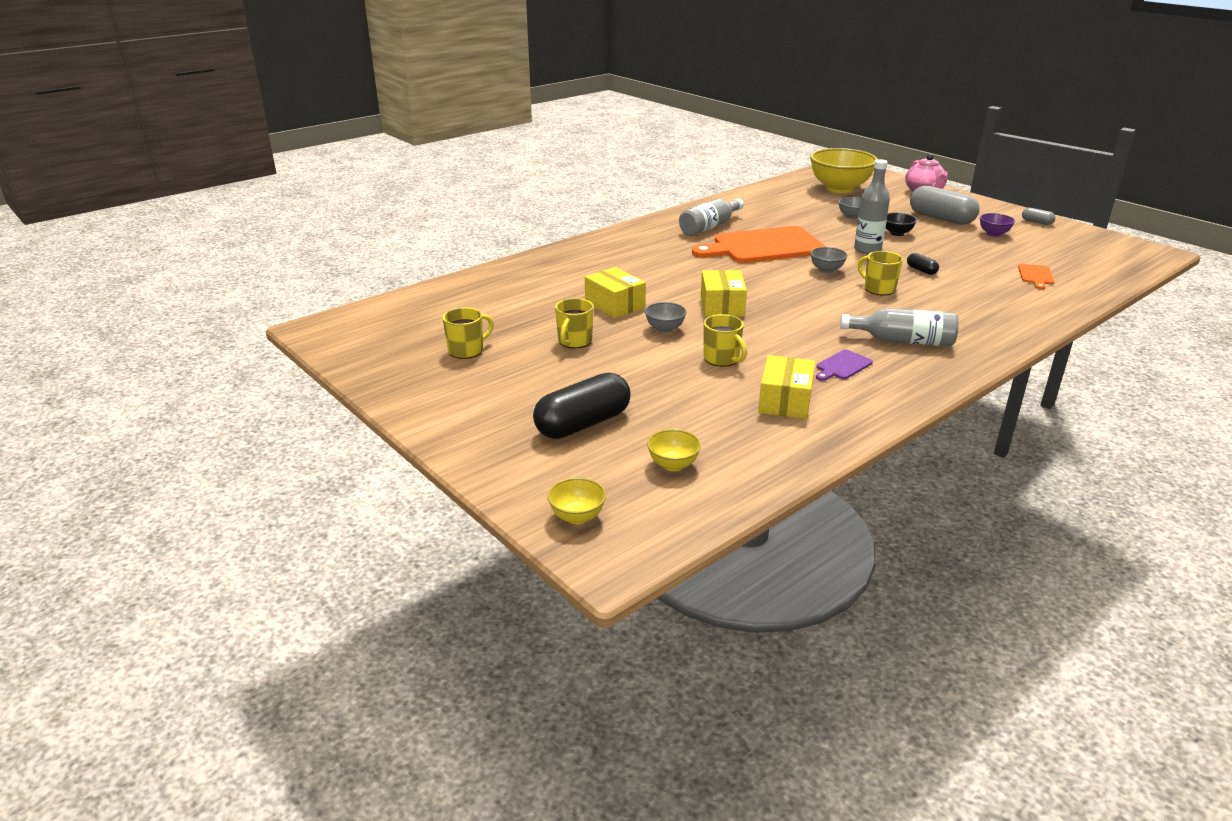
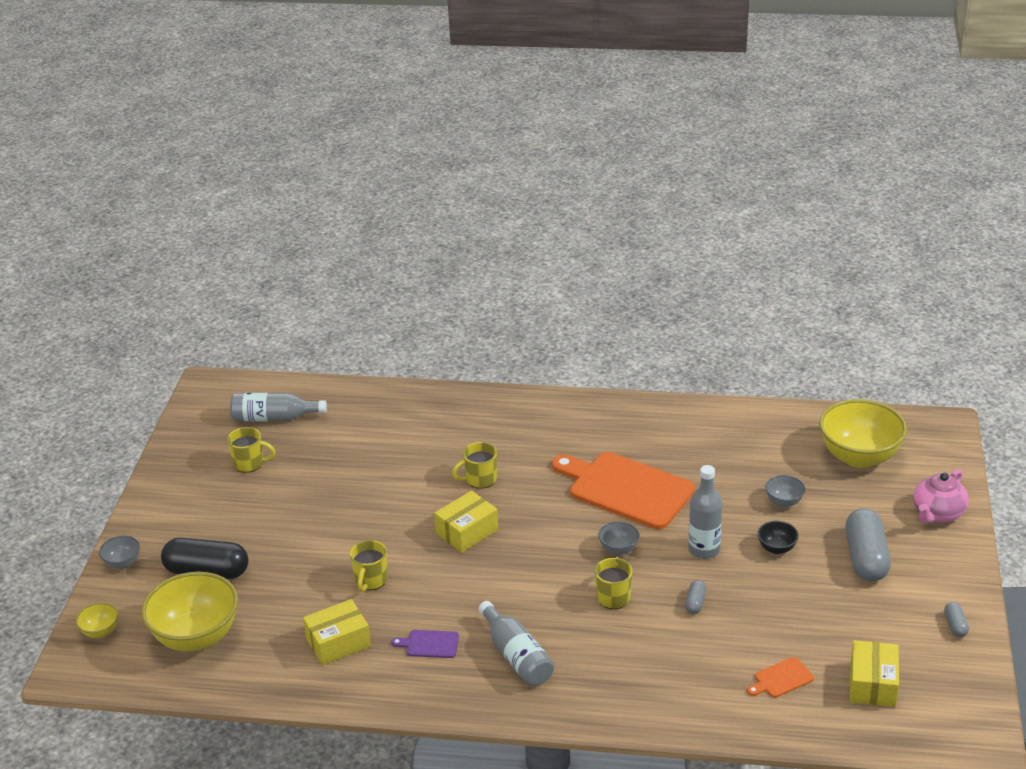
camera: 50 degrees right, 5 degrees up
(574, 342) = (317, 499): yellow mug -> yellow mug (480, 479)
(615, 305) = (401, 481): yellow box -> yellow box (872, 684)
(665, 329) = (389, 527): grey bowl -> grey bowl (123, 563)
(673, 465) = (196, 637): yellow bowl -> yellow bowl, size x2.23
(709, 227) = (631, 437): grey bottle -> grey bottle (274, 418)
(921, 270) = (695, 603): black capsule -> grey capsule
(993, 234) = (869, 609): purple bowl -> none

